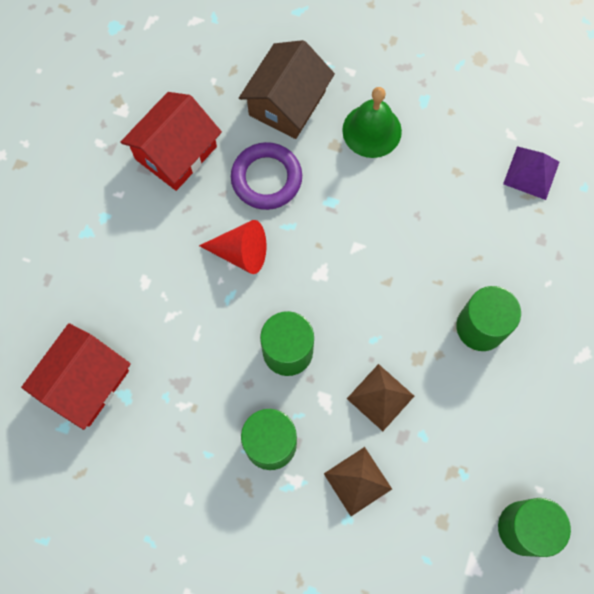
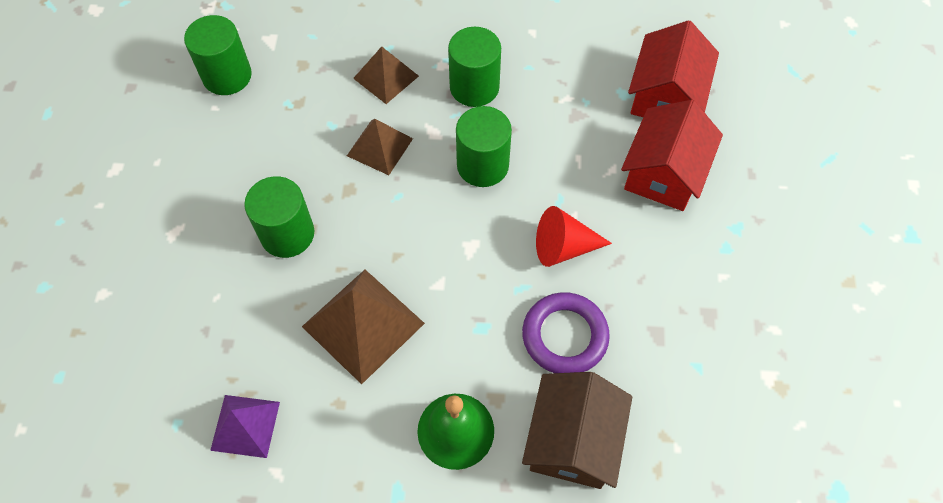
camera: 165 degrees right, 10 degrees down
(176, 153) = (681, 340): red house -> red house (664, 173)
(427, 228) = (363, 325): none -> brown pyramid

